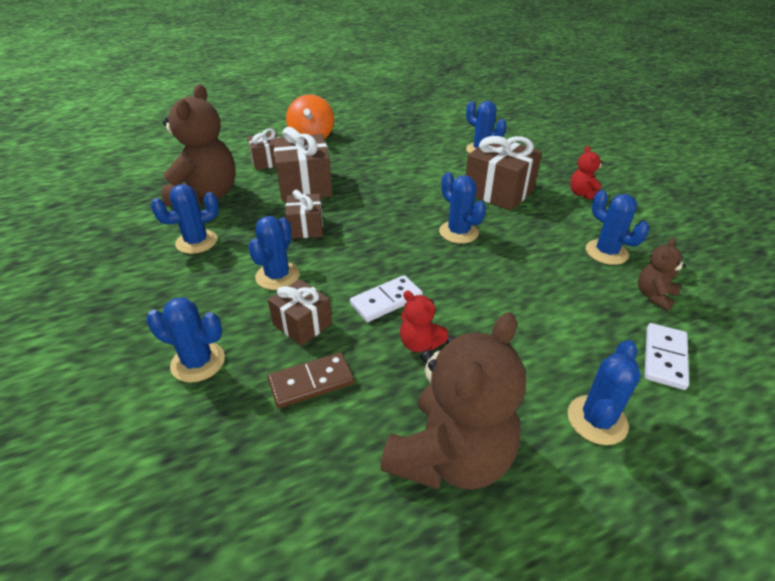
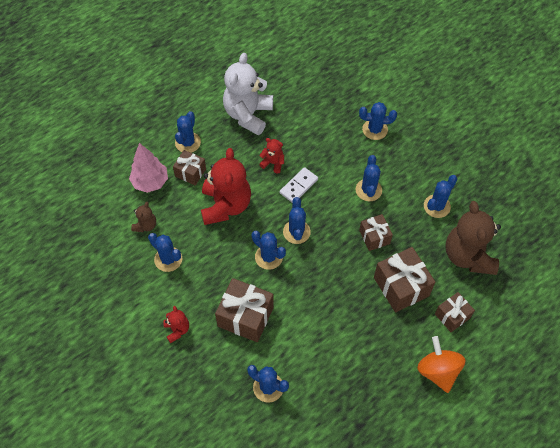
camera: 165 degrees right, 20 degrees up
(302, 324) = (337, 161): brown gift -> brown gift (190, 172)
(311, 382) = (317, 132): brown domino -> none
(411, 249) = (296, 232): none -> blue cactus
(450, 456) = (248, 115): brown teddy bear -> white teddy bear
(516, 297) = (226, 206): none -> red teddy bear
(664, 358) = (150, 182): white domino -> pink tree

